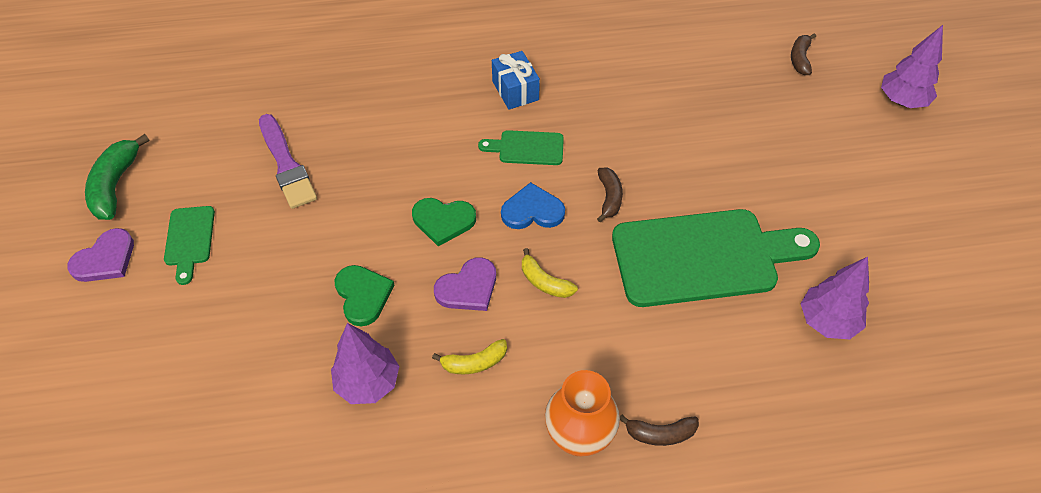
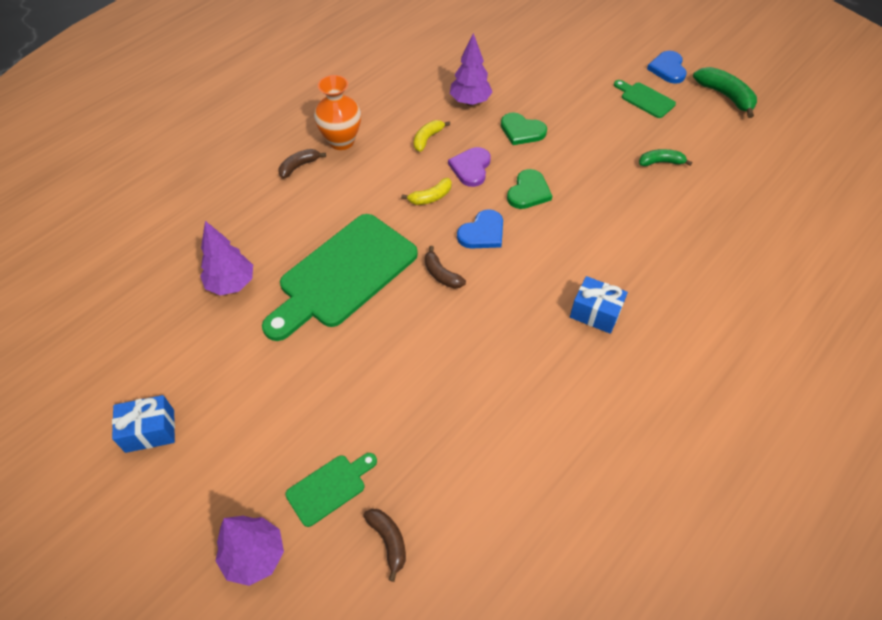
camera: 140 degrees right, 0 degrees up
(105, 259) = (668, 69): purple heart -> blue heart
(286, 165) = (660, 162): purple brush -> green banana
(443, 221) = (528, 192): green heart -> green heart turned 150 degrees clockwise
(527, 148) = (534, 272): green cutting board -> green cutting board (329, 487)
(544, 282) = (431, 197): yellow banana -> yellow banana turned 150 degrees clockwise
(961, 227) = (150, 431): none -> blue gift

